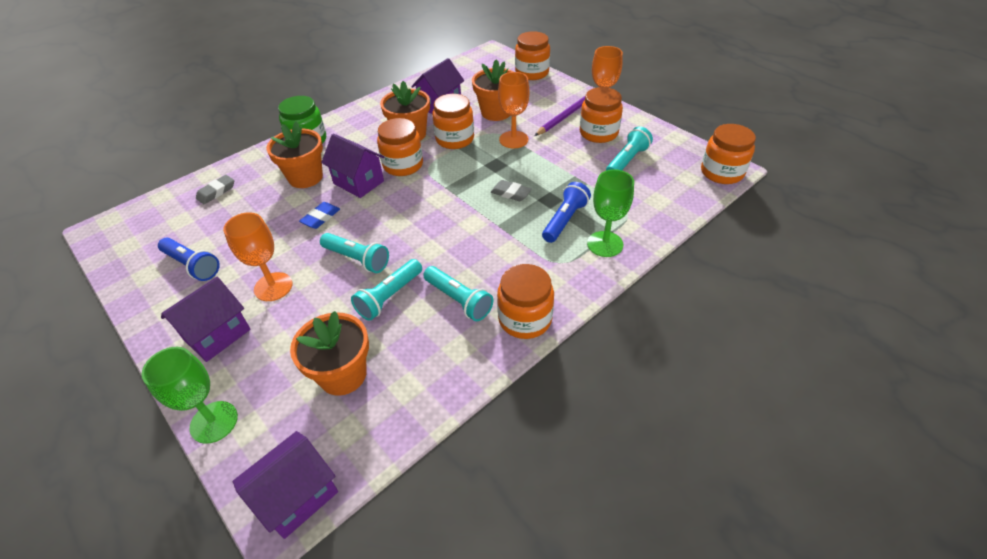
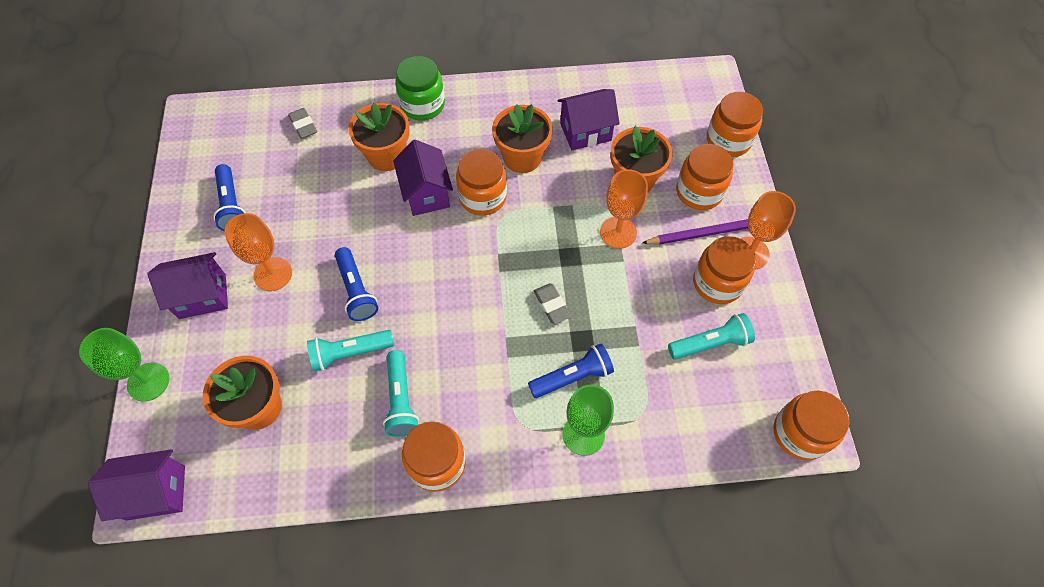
camera: 35 degrees right, 15 degrees up
(216, 192) = (303, 125): grey eraser -> grey eraser turned 75 degrees clockwise
(321, 218) = (363, 218): blue eraser -> none
(357, 259) = (356, 291): turquoise flashlight -> blue flashlight
(455, 139) = (560, 193): orange jar -> orange jar (699, 192)

